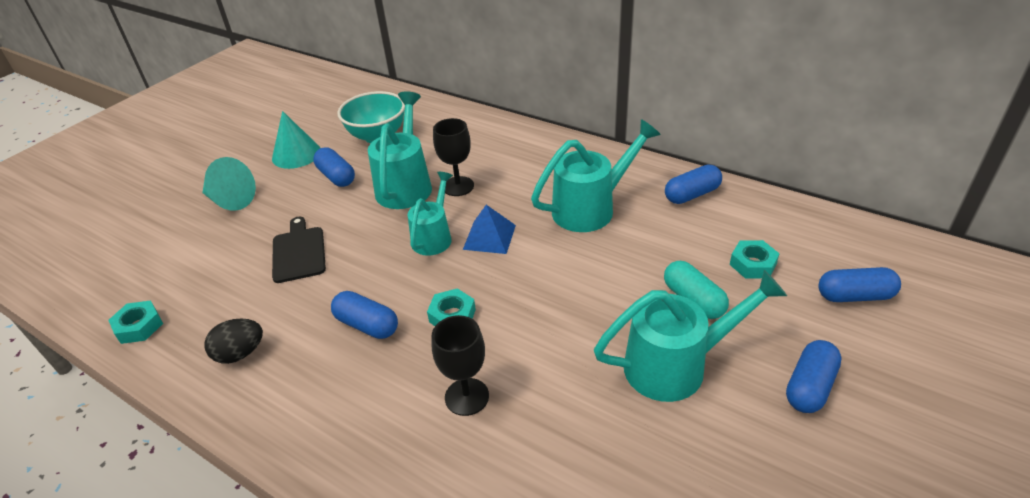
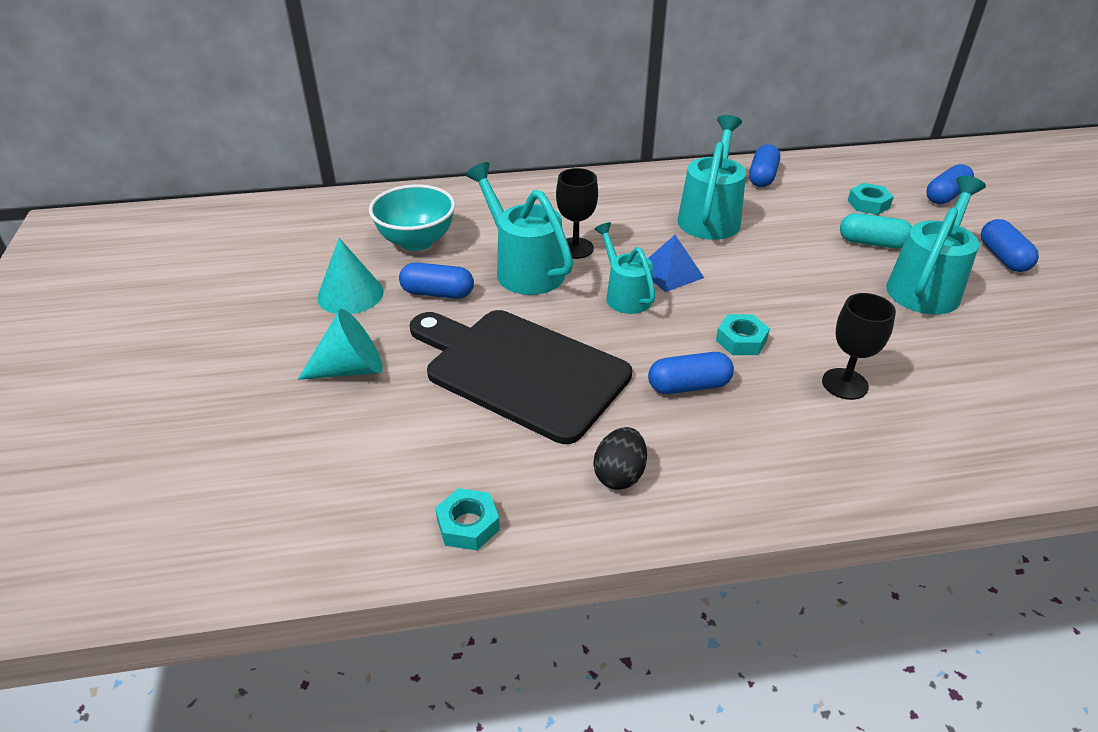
camera: 45 degrees left, 0 degrees up
(299, 252) = (520, 370): black cutting board -> black cutting board, size x1.99

